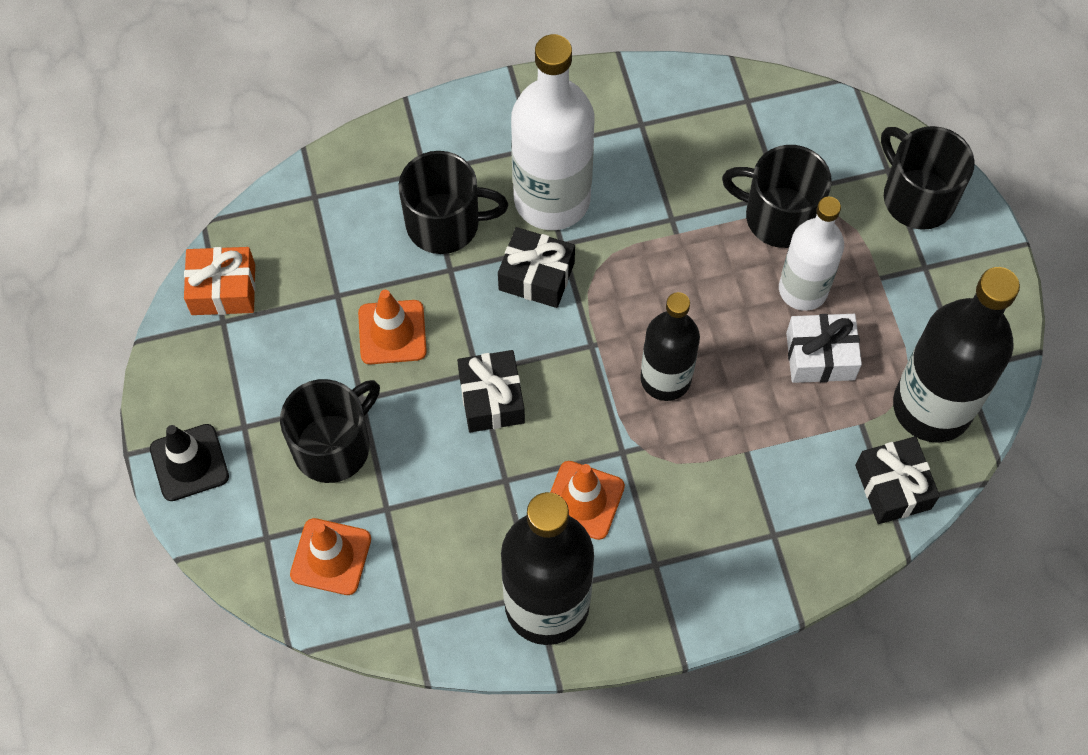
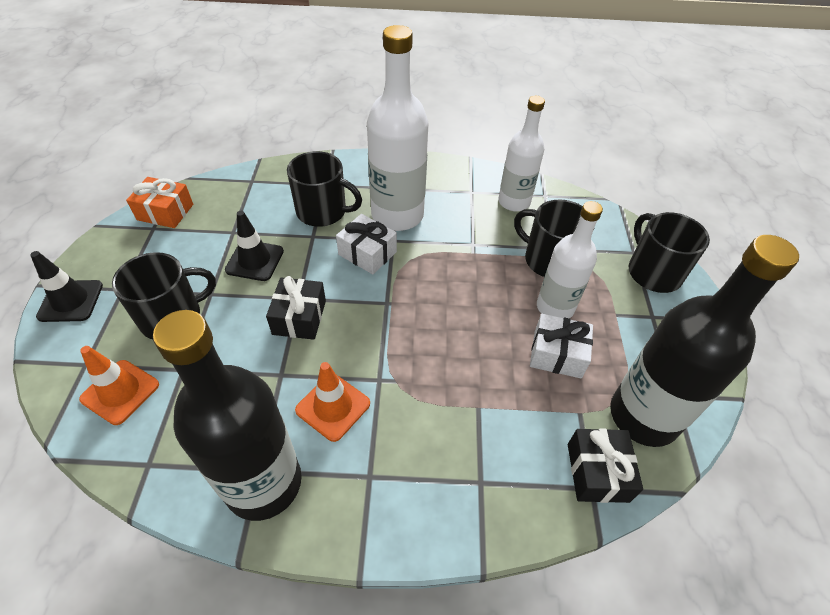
camera: 15 degrees right, 15 degrees down
(392, 332) = (255, 260): orange traffic cone -> black traffic cone
(536, 276) = (367, 253): black gift -> white gift
(665, 378) = (432, 338): black bottle -> none
(707, 126) = (514, 202): none -> white bottle

